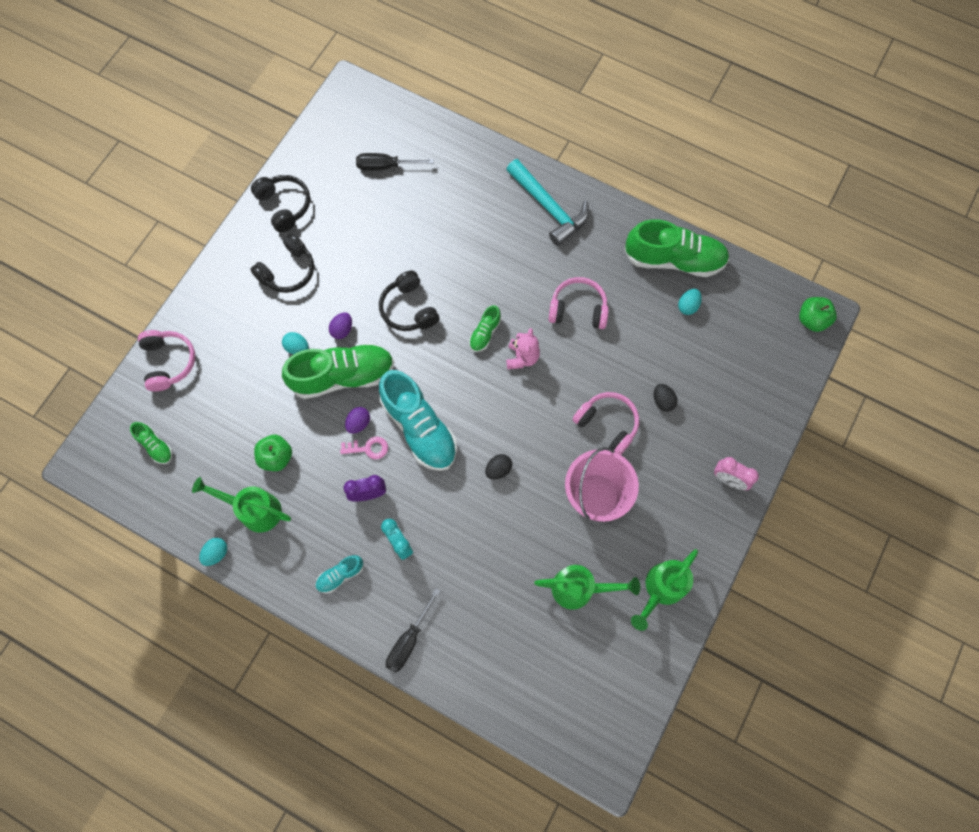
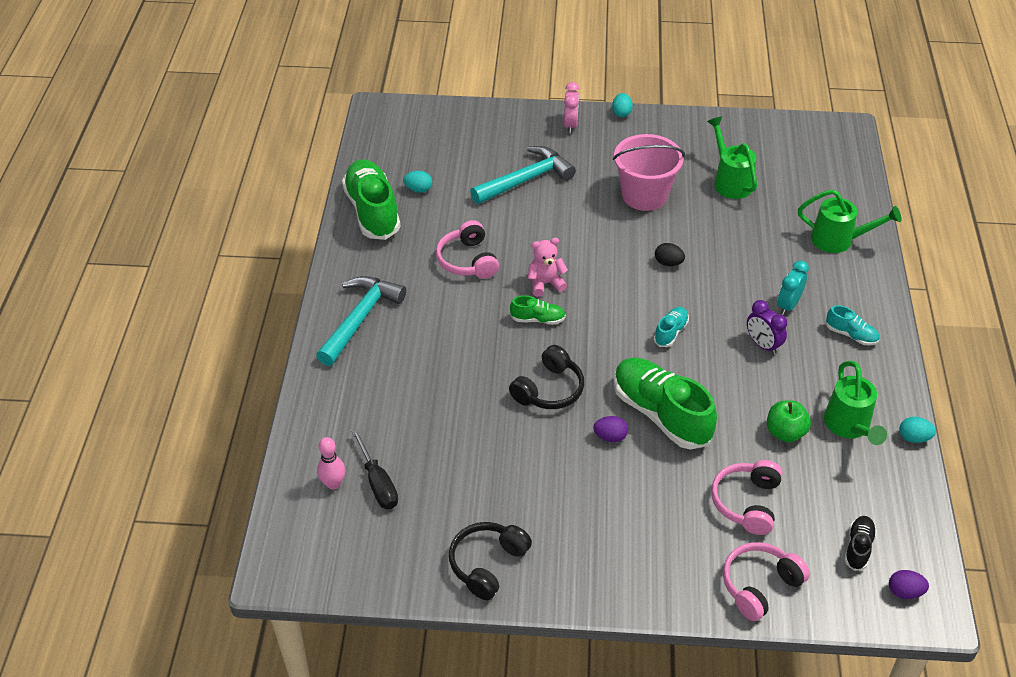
camera: 115 degrees left, 25 degrees down
(155, 446) = (858, 547): green shoe -> black shoe
(288, 271) = (572, 519): black headphones -> none
(297, 348) = (657, 468): turquoise egg -> turquoise egg (621, 113)
(358, 423) = (700, 380): purple egg -> purple egg (904, 592)
(368, 448) = (719, 363): pink key -> none
(400, 140) = (333, 484): none -> pink bowling pin
(409, 640) = (862, 268): black screwdriver -> none
(419, 428) = (670, 332): turquoise shoe -> turquoise shoe, size x0.46
(607, 424) = (573, 207): pink headphones -> pink headphones (747, 503)
(661, 589) = (691, 137): green watering can -> green watering can (838, 240)
(662, 401) = (526, 180): black egg -> turquoise hammer
(812, 320) = (386, 114): green apple -> none

